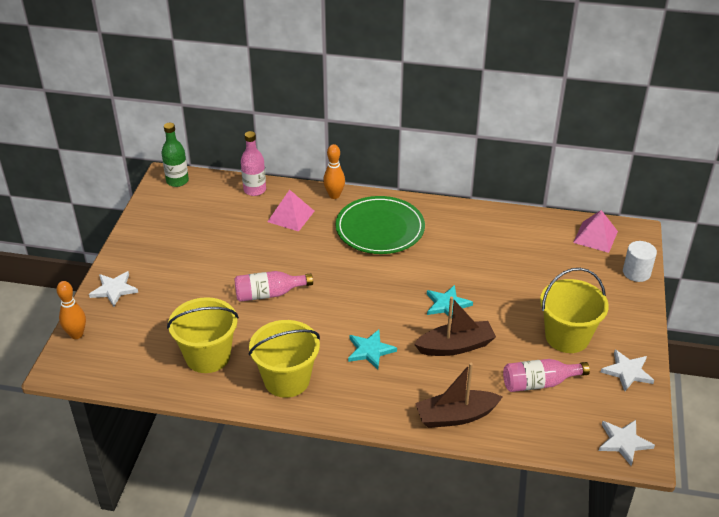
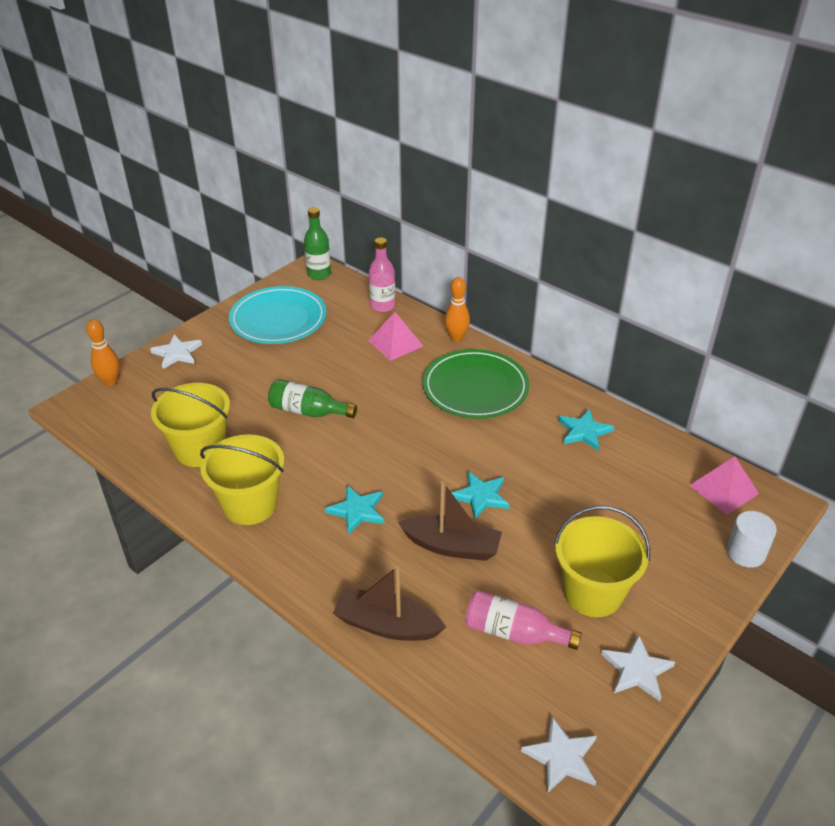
camera: 30 degrees right, 0 degrees up
(177, 230) = (278, 319): none -> turquoise plate
(269, 294) = (308, 411): pink bottle -> green bottle
(480, 232) = (584, 431): none -> turquoise star

